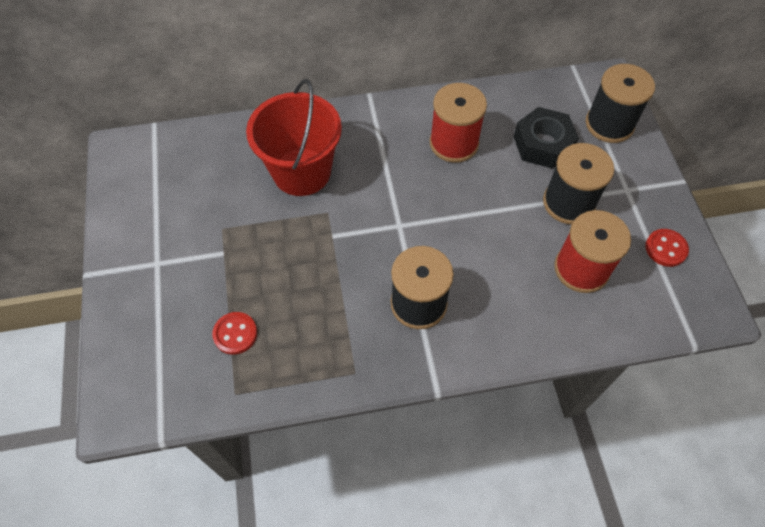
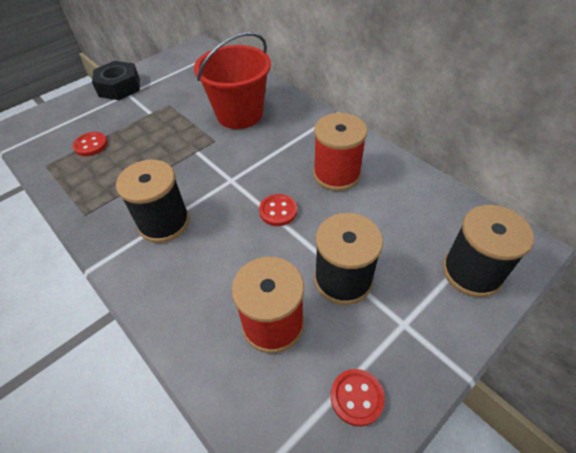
camera: 60 degrees right, 10 degrees down
(468, 208) = (278, 211): none -> red button
(543, 144) = (393, 230): black nut -> black nut (119, 87)

